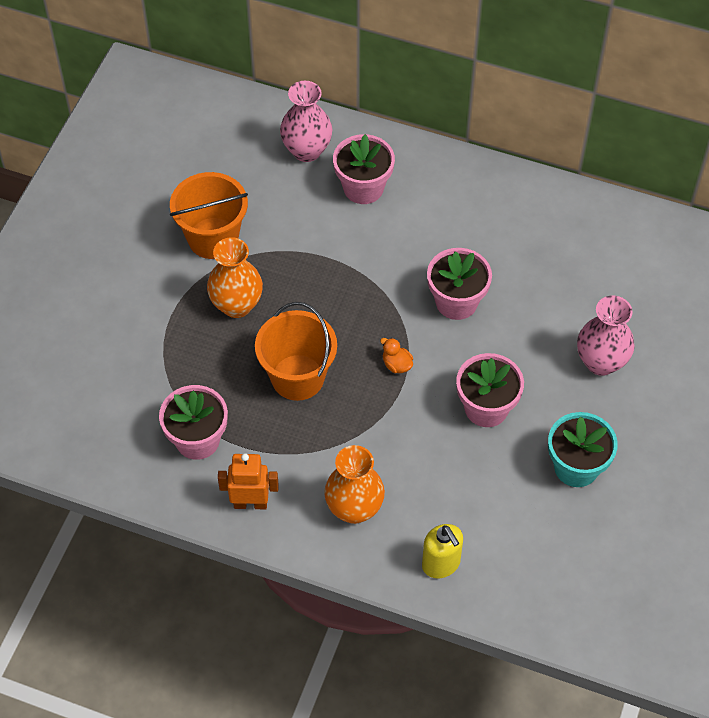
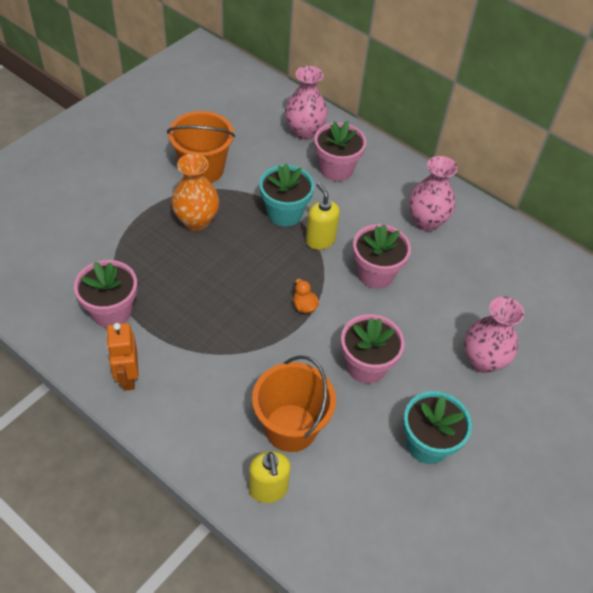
camera: 15 degrees right, 5 degrees down
(250, 503) = (128, 377): orange robot -> orange robot turned 120 degrees counterclockwise
(297, 377) = (218, 289): orange bucket -> orange bucket (290, 427)
(329, 262) = (284, 213): none -> turquoise flower pot
(354, 508) = (213, 412): orange vase -> none
(382, 282) = (320, 240): none -> yellow soap dispenser
(487, 221) = (426, 222): none -> pink vase

